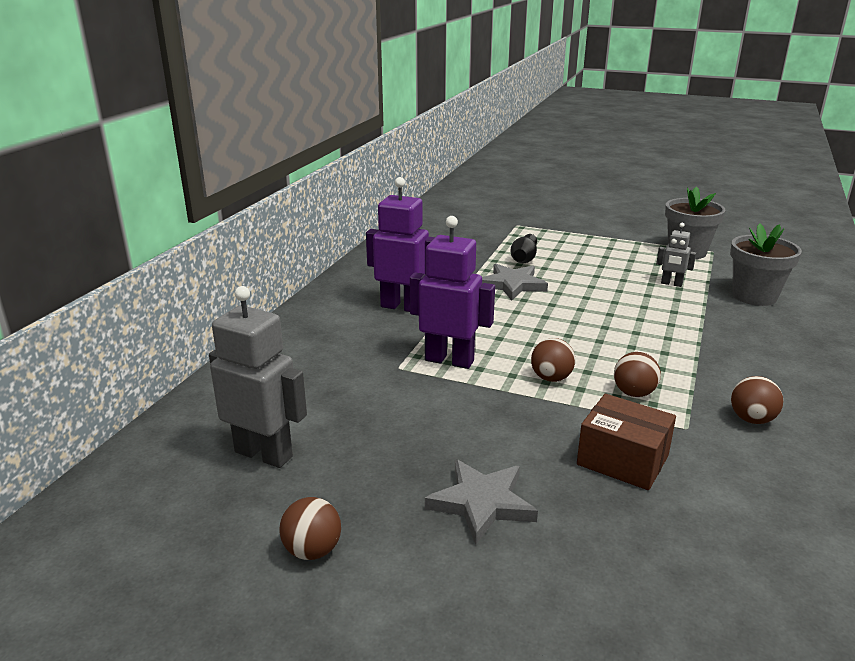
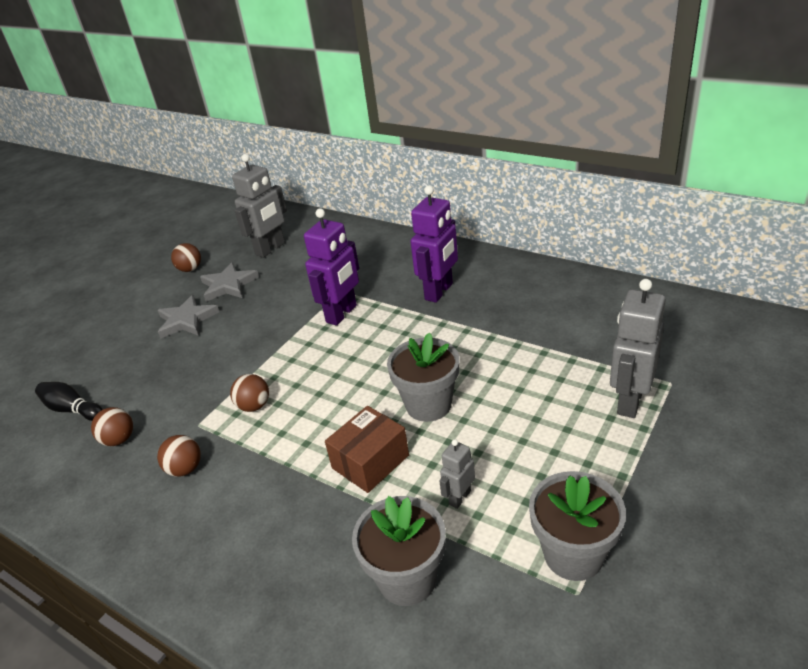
camera: 105 degrees right, 10 degrees up
(512, 285) = (476, 360): grey star -> grey star (228, 285)
(524, 258) = (549, 376): black bowling pin -> black bowling pin (72, 409)
(541, 236) = (629, 401): none -> grey robot
(551, 378) = (295, 363): brown ball -> brown ball (119, 439)
(581, 301) = (428, 405): none -> grey flower pot
(622, 460) = (185, 382): brown box -> brown box (370, 462)

